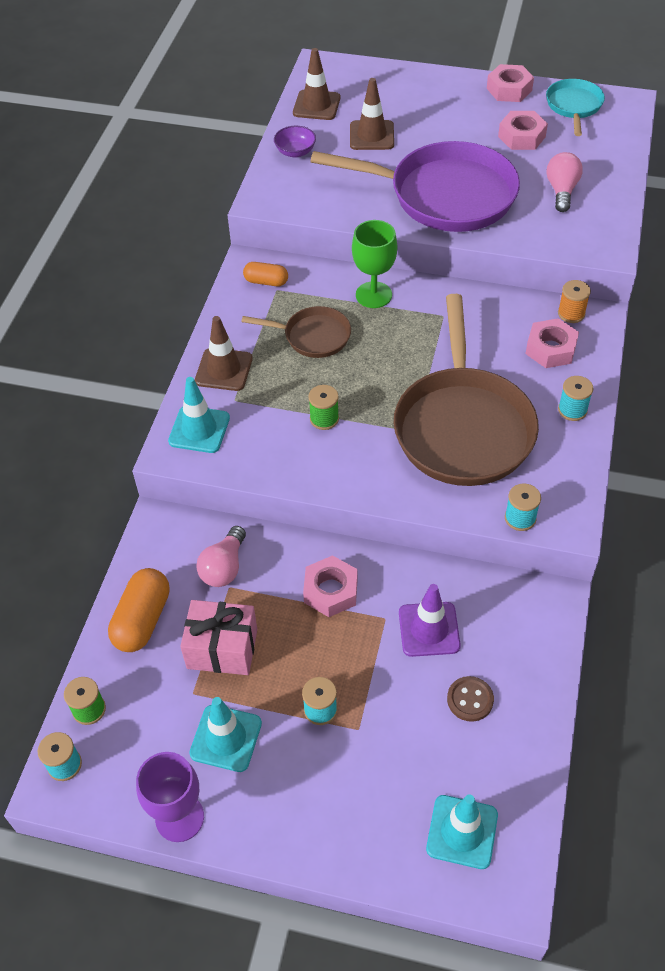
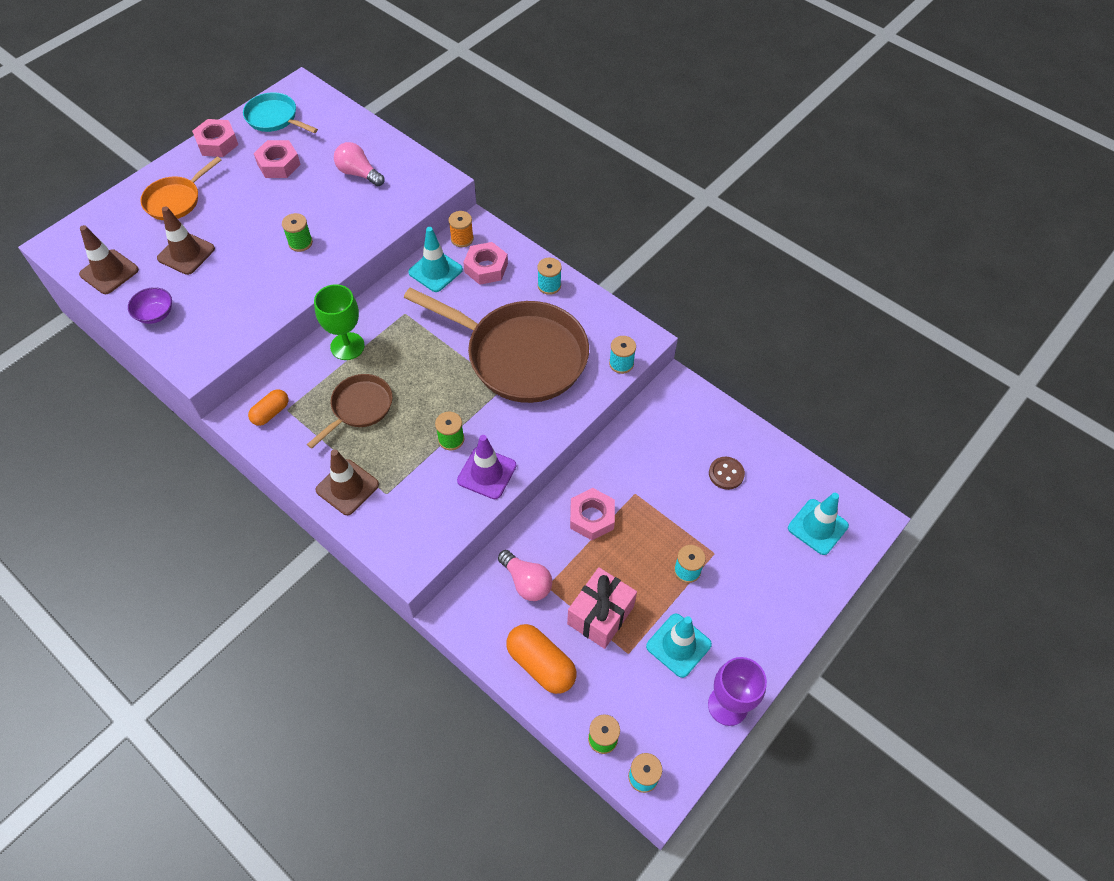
camera: 65 degrees left, 5 degrees up
(199, 429) = (400, 533): turquoise traffic cone -> turquoise traffic cone (435, 271)
(423, 100) = (176, 200): none -> orange pan
(429, 629) = (659, 470): purple traffic cone -> purple traffic cone (487, 473)
(444, 195) = (300, 243): purple pan -> green spool

